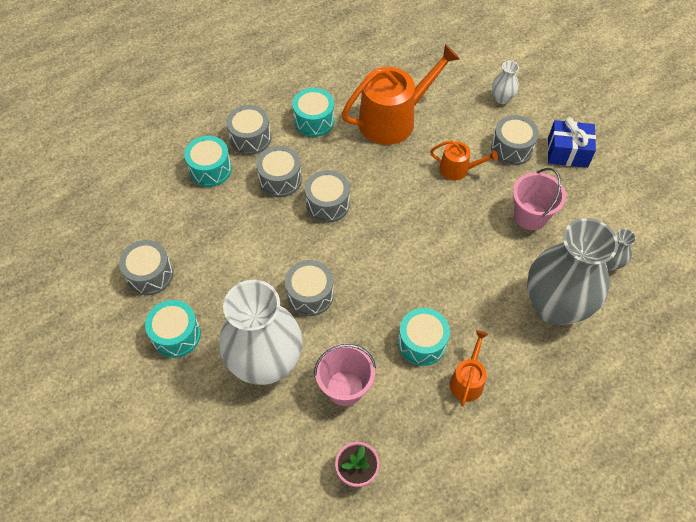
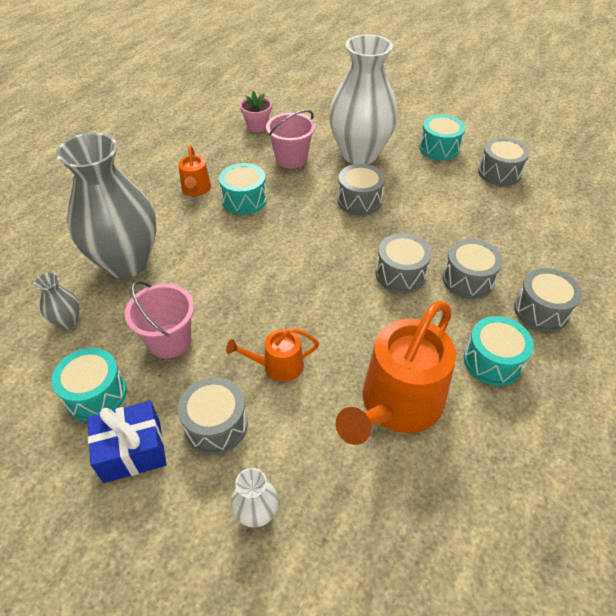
camera: 155 degrees right, 10 degrees down
(210, 169) = (545, 264): turquoise drum -> turquoise drum (96, 394)

